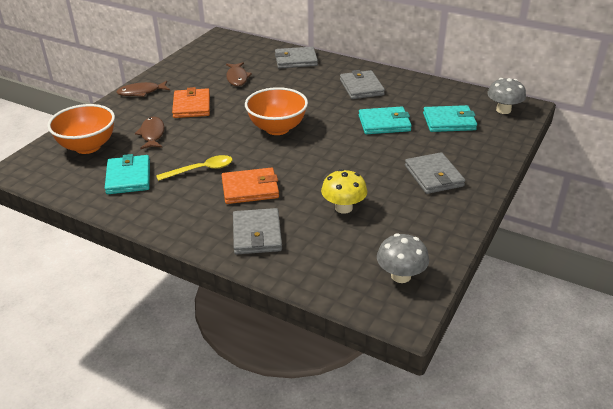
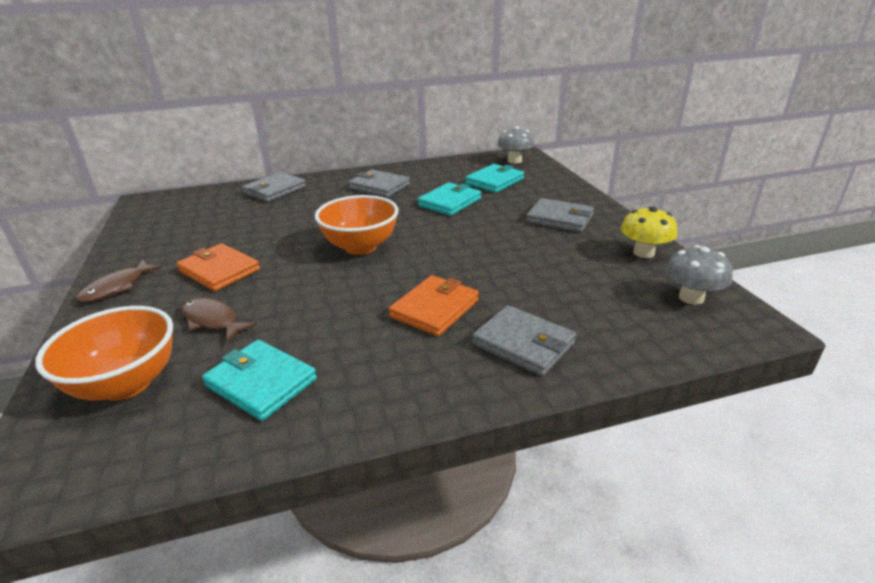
camera: 45 degrees left, 5 degrees down
(201, 170) = (346, 322): yellow spoon -> none
(237, 78) = (233, 225): brown fish -> none
(343, 208) = (546, 275): yellow mushroom -> yellow mushroom (643, 253)

